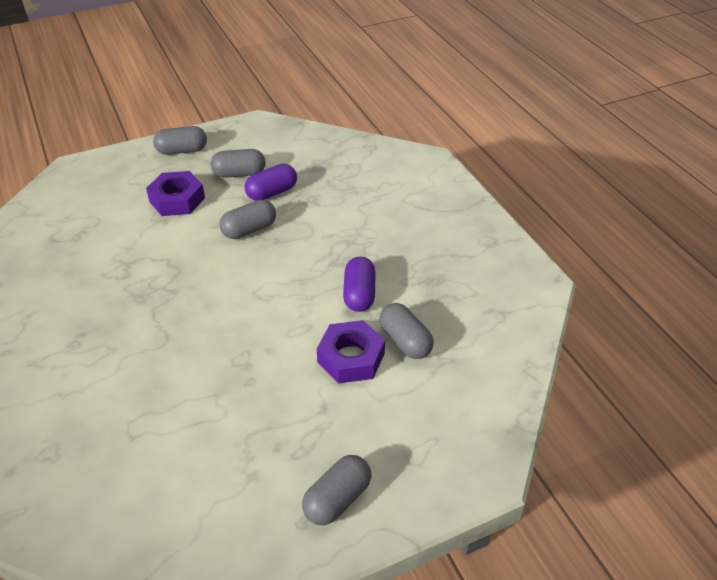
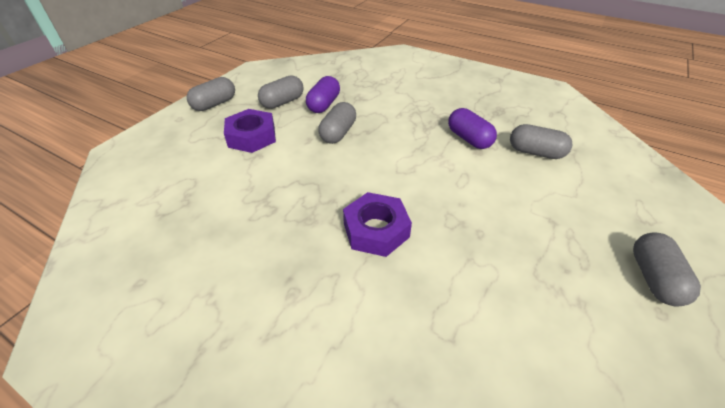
camera: 35 degrees left, 0 degrees up
(351, 357) = (520, 179): purple nut -> purple nut (376, 230)

